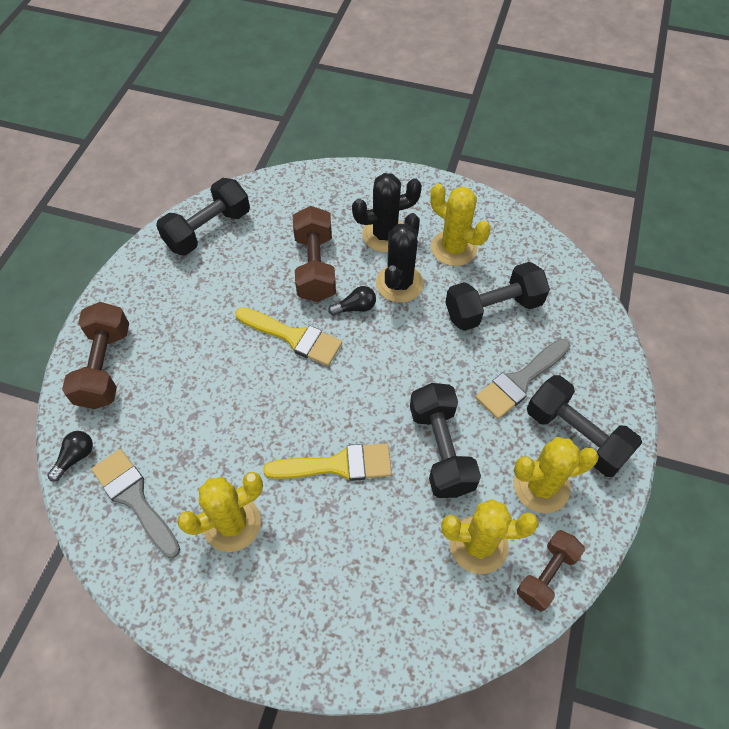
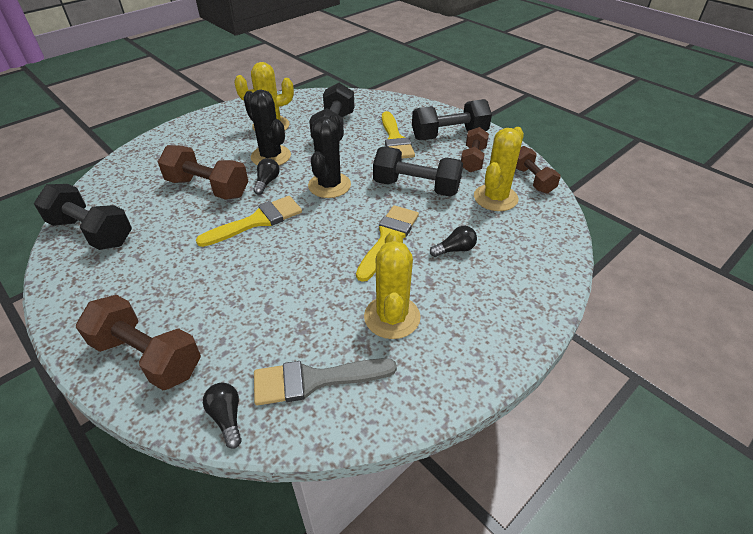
camera: 60 degrees left, 15 degrees down
(208, 230) = (92, 232): black dumbbell -> black dumbbell turned 45 degrees counterclockwise
(358, 538) = (455, 250): none -> black light bulb
(385, 235) = (223, 147): black cactus -> black cactus (329, 185)
(520, 381) = (395, 139): grey brush -> yellow brush
(541, 486) = (473, 159): yellow cactus -> brown dumbbell

